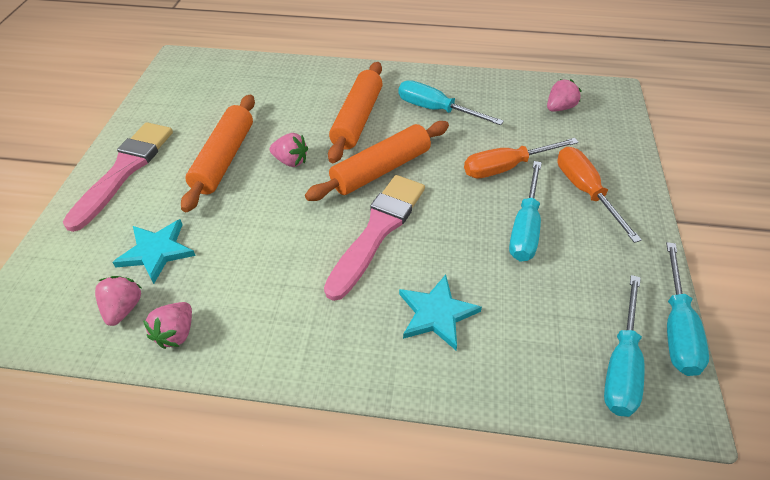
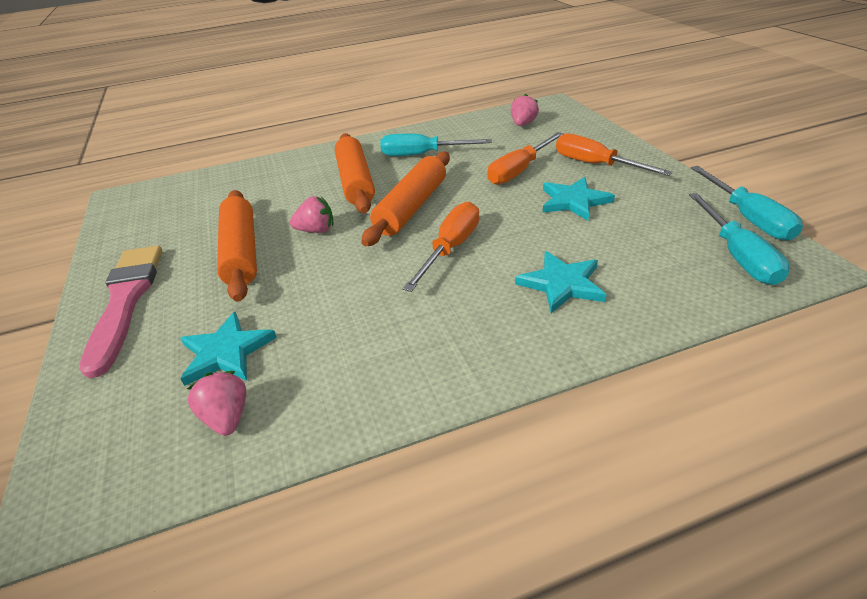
camera: 25 degrees left, 10 degrees down
(176, 333) = (313, 411): pink strawberry -> none
(378, 230) = (450, 248): pink brush -> orange screwdriver
(525, 227) = (573, 201): turquoise screwdriver -> turquoise star

